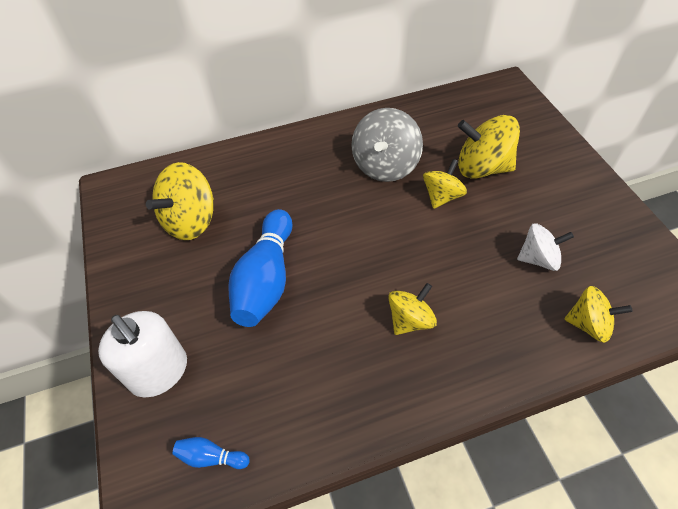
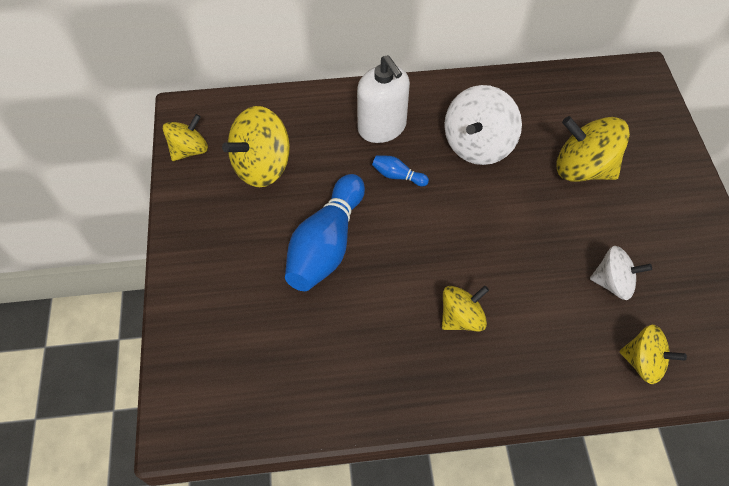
camera: 10 degrees right, 5 degrees up
(159, 372) = (207, 314): white soap dispenser -> white soap dispenser (382, 127)
(211, 457) = (242, 405): blue bowling pin -> blue bowling pin (397, 176)
(385, 166) = (478, 145): grey spinning top -> white spinning top
(442, 196) = (529, 192): yellow spinning top -> yellow spinning top (189, 150)

